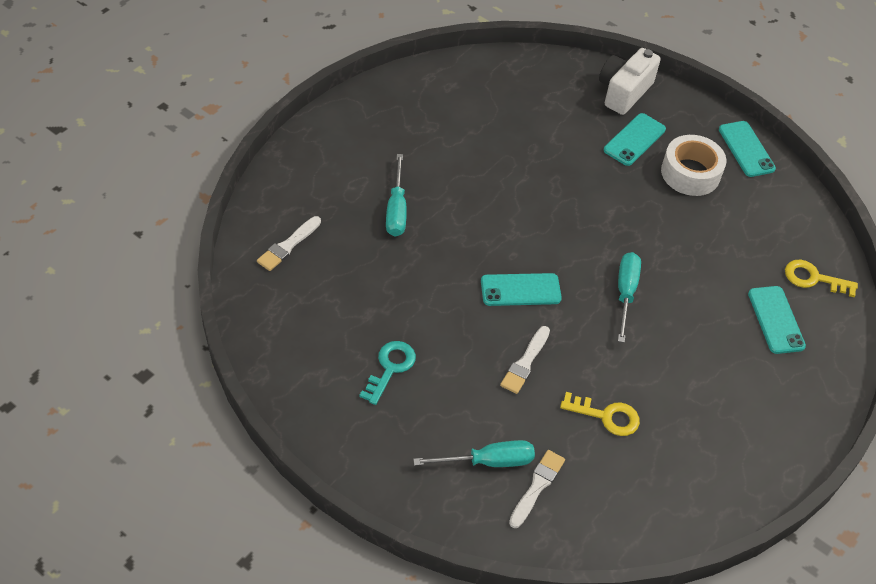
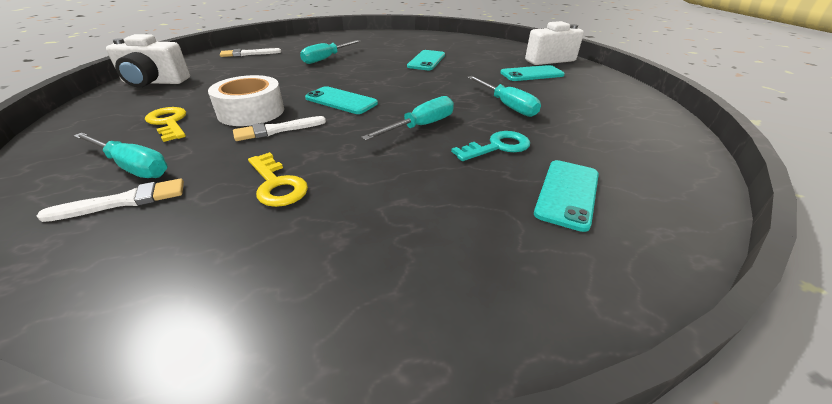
camera: 40 degrees right, 15 degrees down
(293, 360) = (154, 82): none -> white camera
(390, 368) = (191, 101): turquoise key -> turquoise key (497, 147)
(660, 221) = (506, 105): none -> turquoise screwdriver
(690, 173) = (564, 94): white tape -> white tape (251, 112)
(746, 149) = (634, 97): turquoise phone -> turquoise phone (426, 61)
(813, 278) = (651, 182): yellow key -> yellow key (169, 122)

